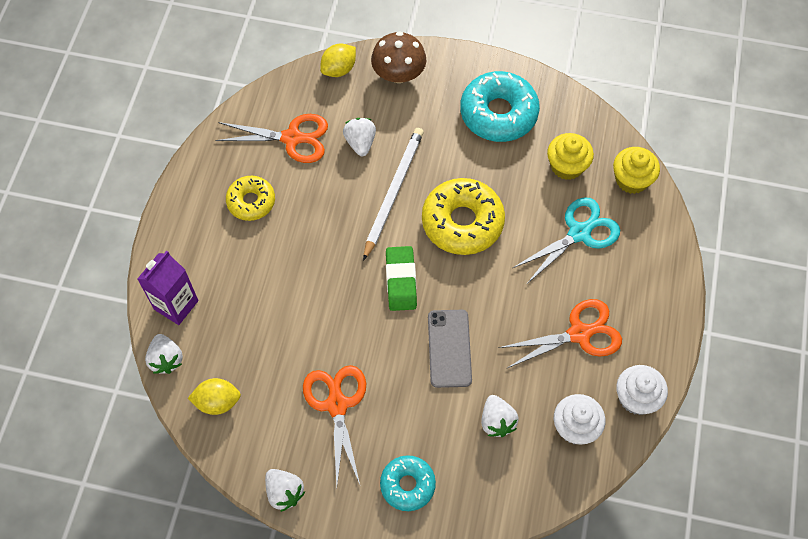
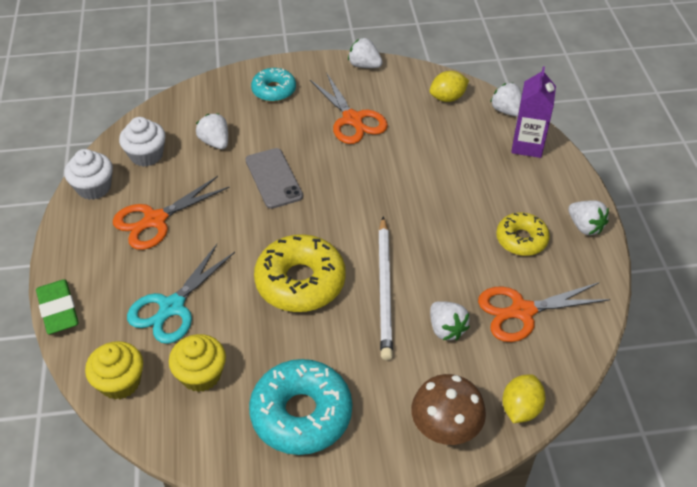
camera: 160 degrees right, 15 degrees down
(187, 196) = (585, 226): none -> white strawberry
(401, 280) = (340, 215): green eraser -> green eraser (58, 310)

